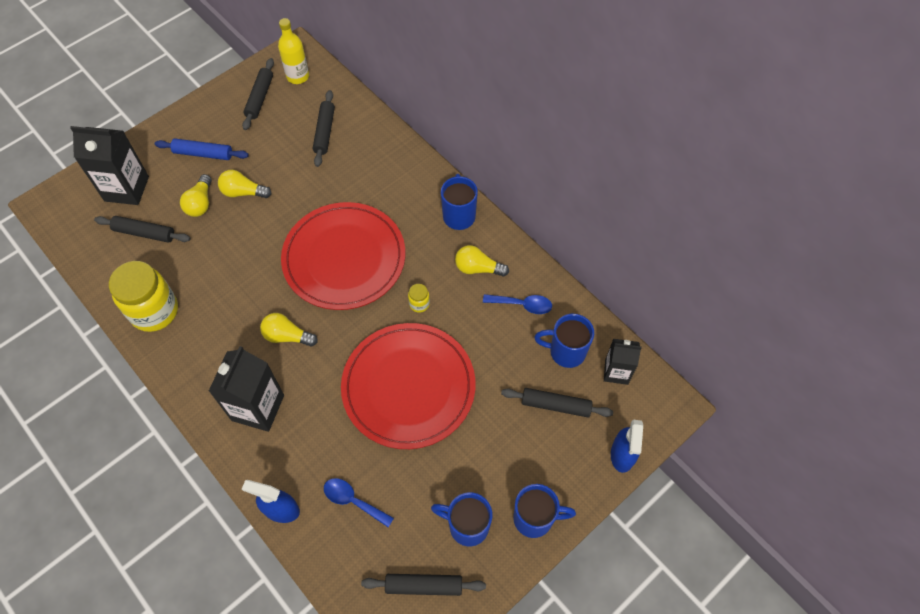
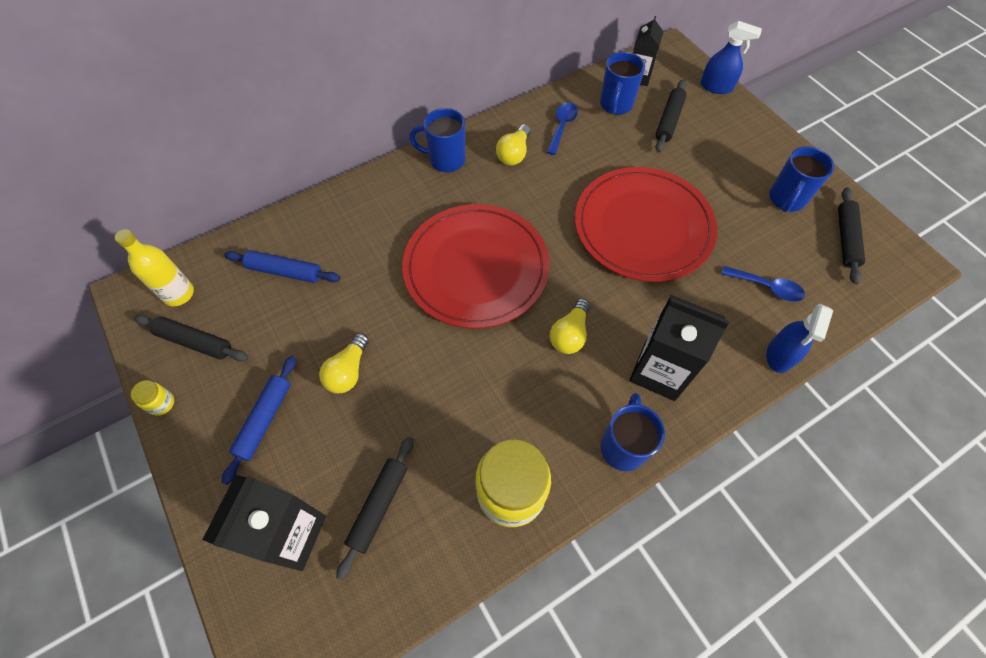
camera: 80 degrees left, 0 degrees up
(200, 203) = (349, 427): yellow light bulb -> none
(324, 132) = (284, 271): black rolling pin -> blue rolling pin
(353, 501) = (766, 287): blue spoon -> blue spoon turned 105 degrees counterclockwise
(419, 304) = (547, 206): yellow jar -> yellow jar (161, 403)
(535, 518) = (776, 151): blue mug -> blue mug (623, 446)

